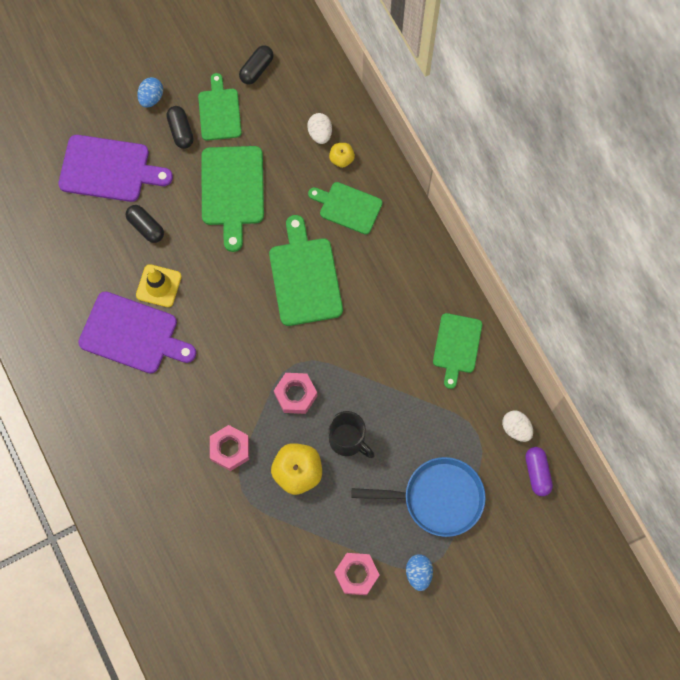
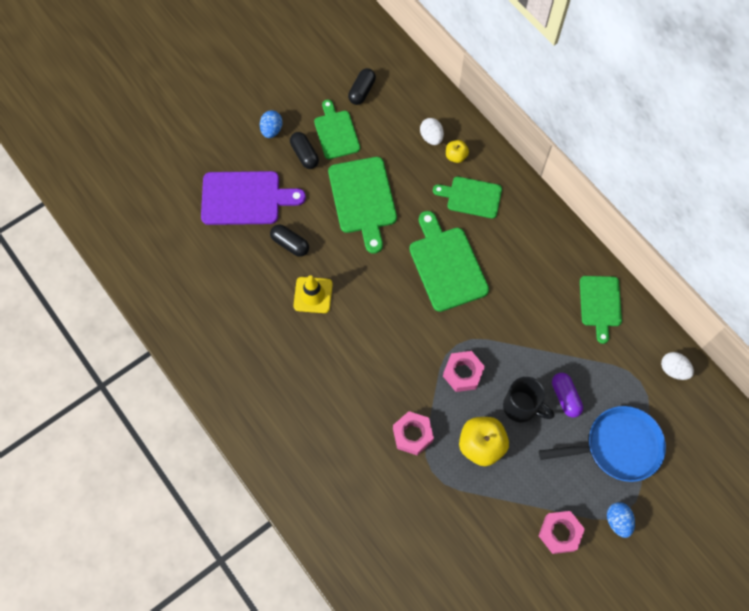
camera: 10 degrees left, 5 degrees down
(133, 334) = (298, 343): purple cutting board -> none
(537, 473) = (703, 407): purple capsule -> purple capsule (565, 397)

